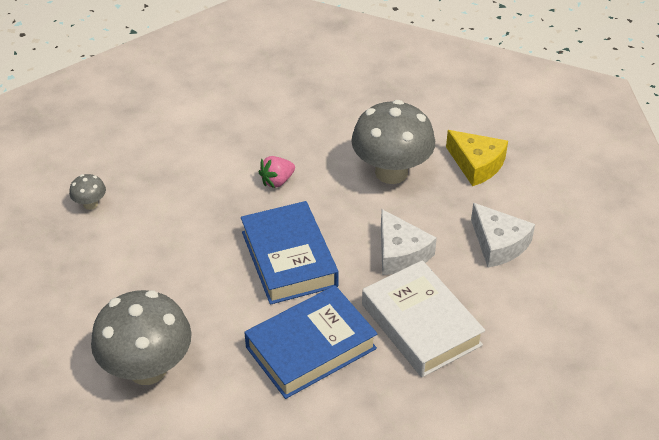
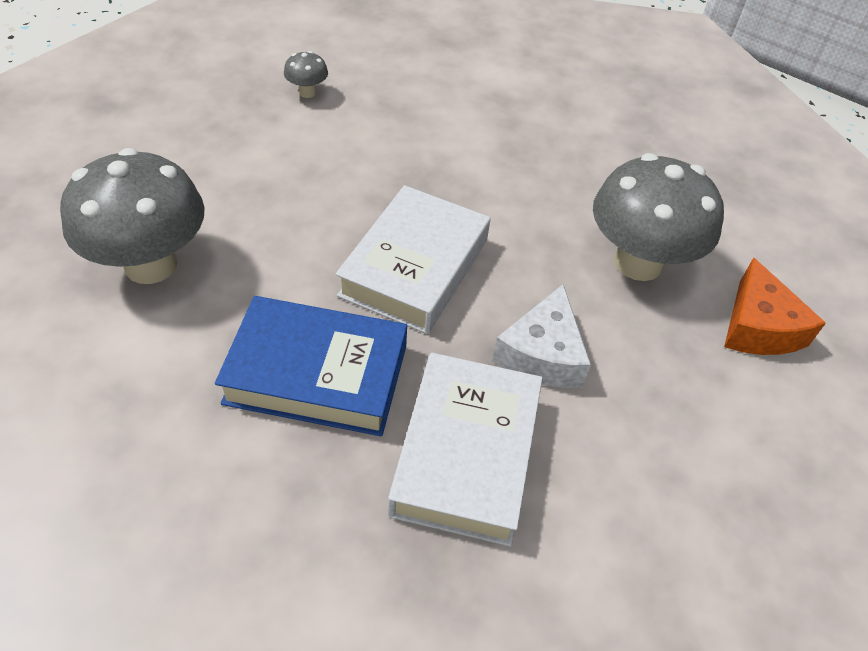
camera: 40 degrees right, 5 degrees up
(277, 181) = (500, 187): pink strawberry -> none
(289, 259) = (415, 267): blue book -> white book
(476, 164) = (758, 327): yellow cheese -> orange cheese
(498, 244) = (680, 439): white cheese -> none

